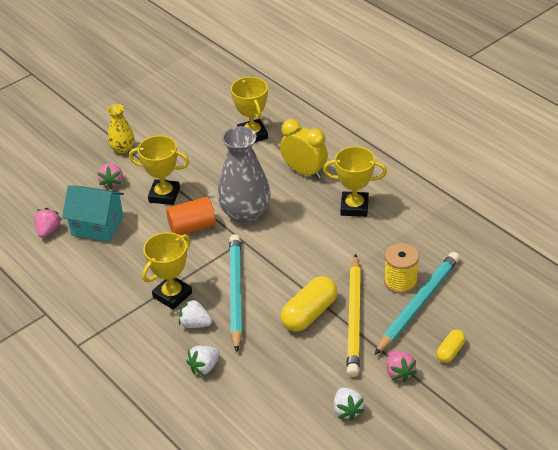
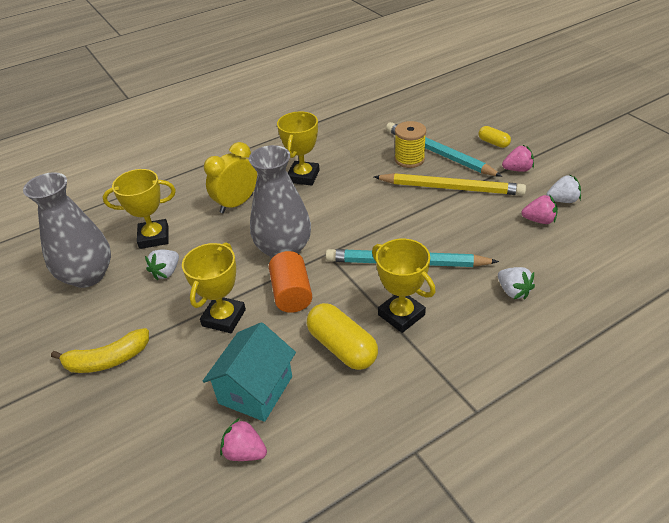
camera: 80 degrees left, 0 degrees up
(112, 182) = (173, 373): pink strawberry -> pink strawberry (539, 220)
(123, 148) = (107, 360): yellow vase -> yellow banana
(195, 324) = (449, 296): white strawberry -> white strawberry (166, 272)
(204, 113) = (88, 275): none -> grey vase
(309, 313) = (442, 214): yellow capsule -> yellow capsule (342, 347)

